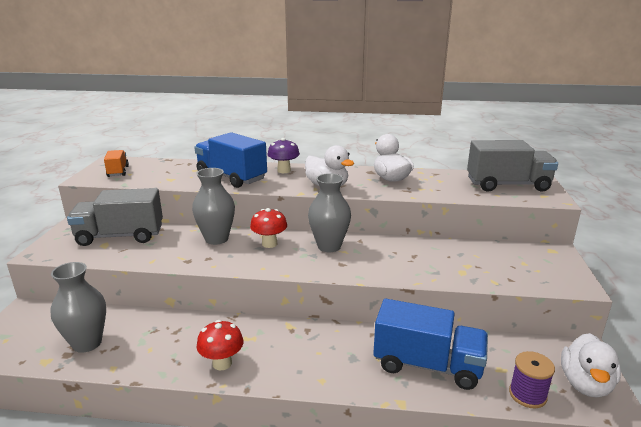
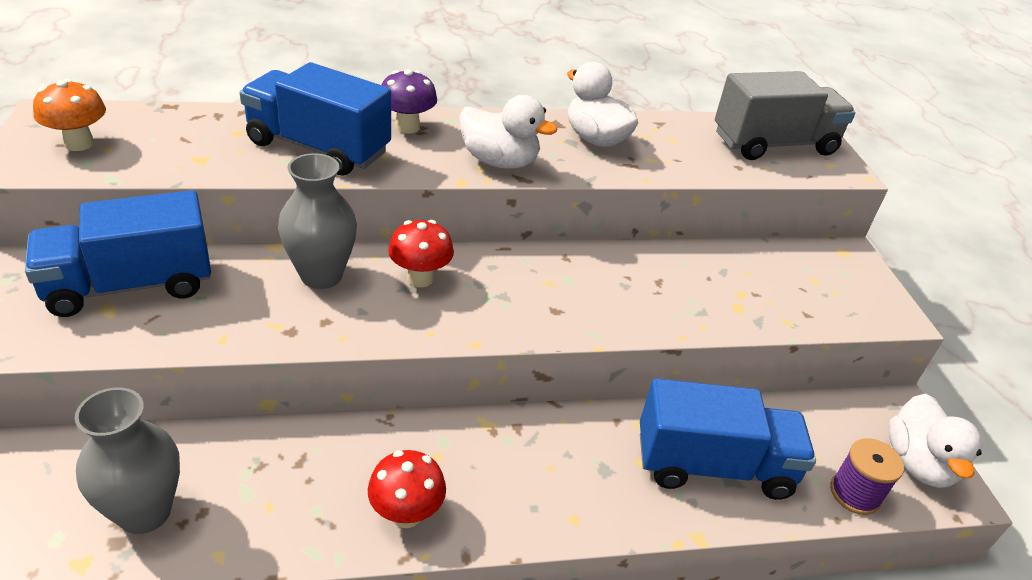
camera: 20 degrees left, 15 degrees up
(118, 171) = (79, 143): orange truck -> orange mushroom
(120, 236) = (130, 285): grey truck -> blue truck
(329, 246) = (521, 274): grey vase -> none

